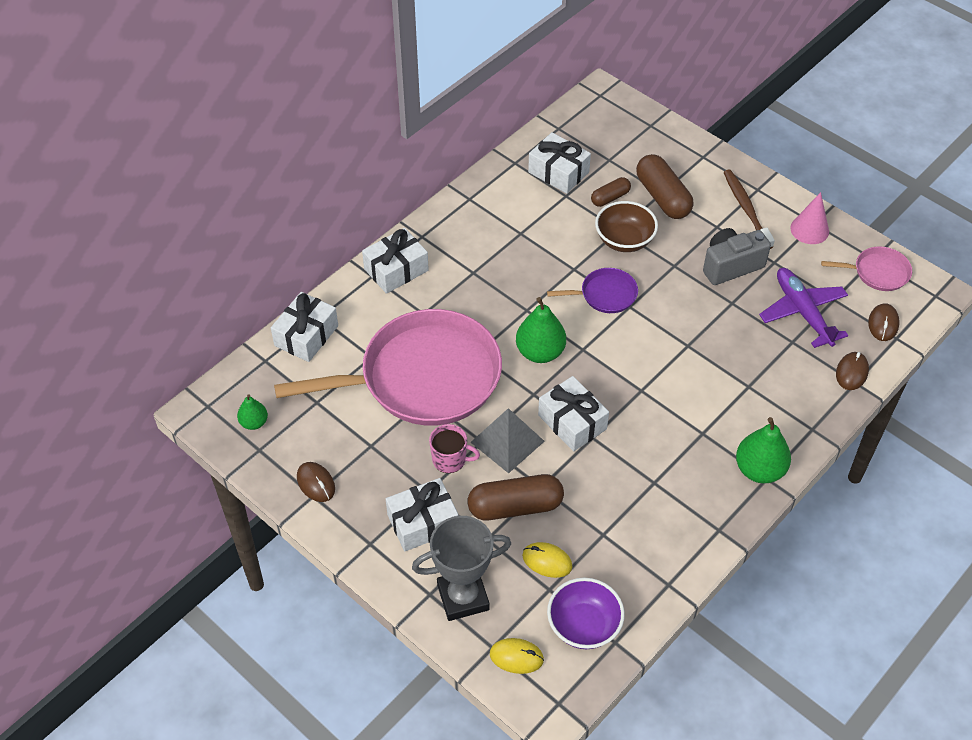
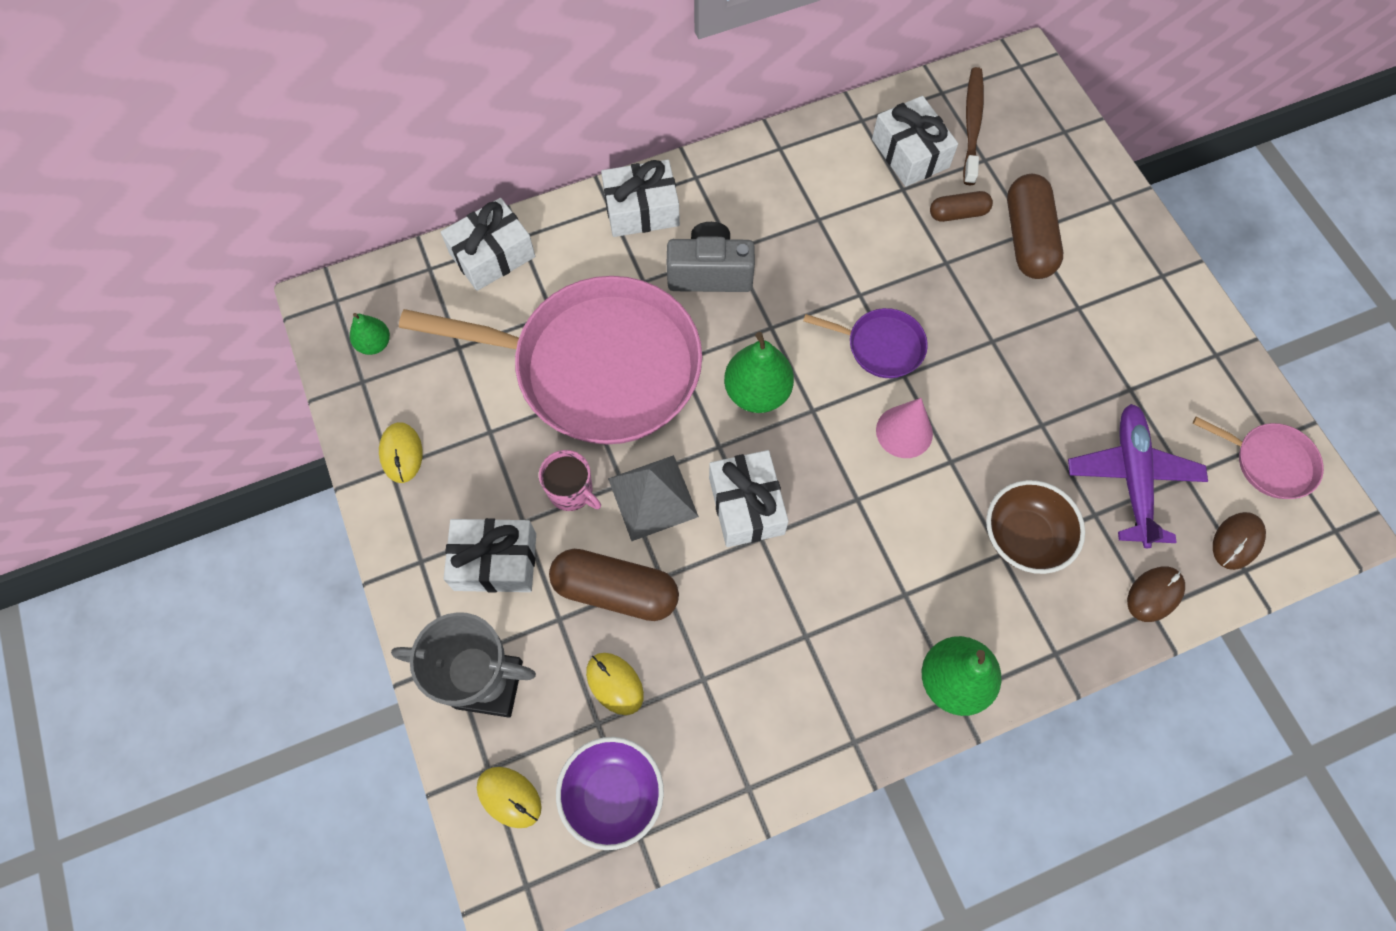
camera: 25 degrees right, 15 degrees up
(316, 483) = (401, 453): brown mouse -> yellow mouse
(624, 240) = (945, 280): brown bowl -> brown bowl (1023, 537)
(731, 266) = (1068, 371): grey camera -> grey camera (710, 273)
(746, 208) = (1132, 297): brown toothbrush -> brown toothbrush (972, 125)
(809, 229) = (1204, 361): pink cone -> pink cone (904, 432)

